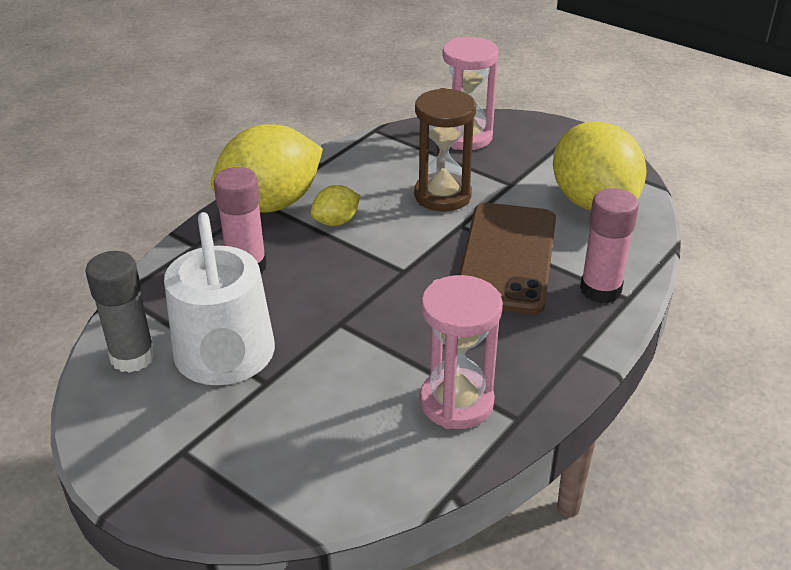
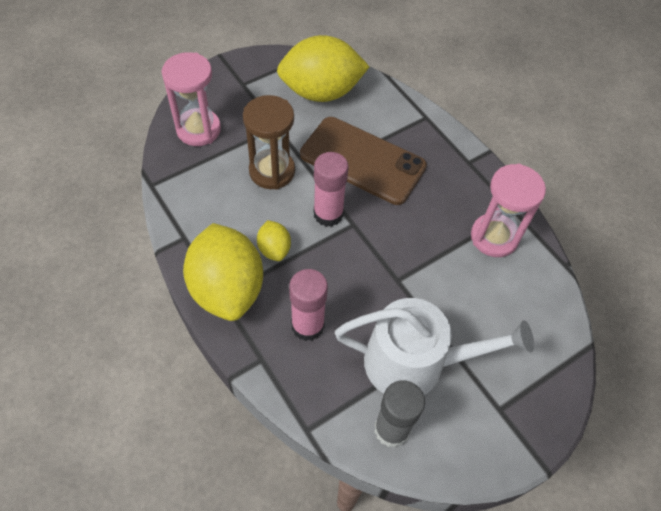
camera: 75 degrees left, 20 degrees up
(600, 290) = (414, 126): pink glue stick -> pink glue stick (328, 214)

